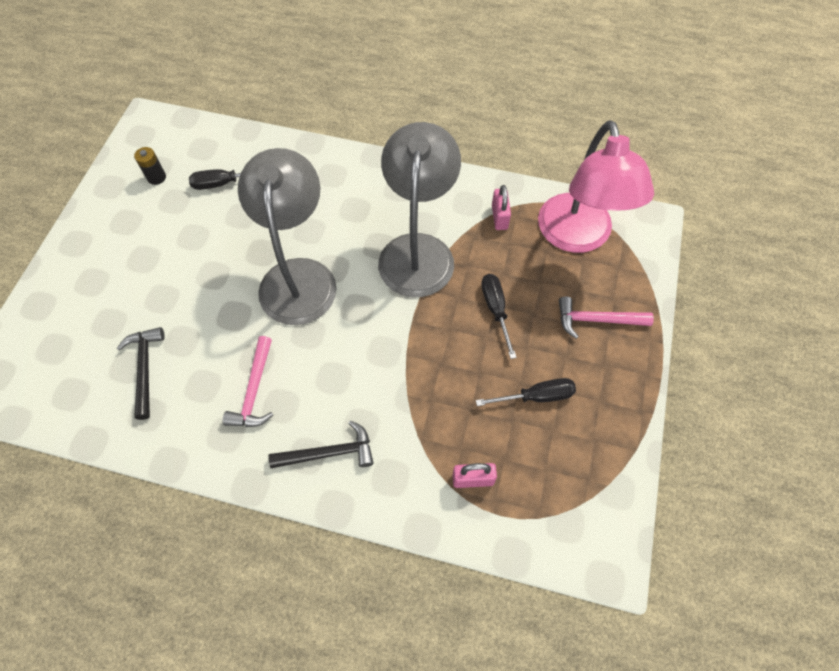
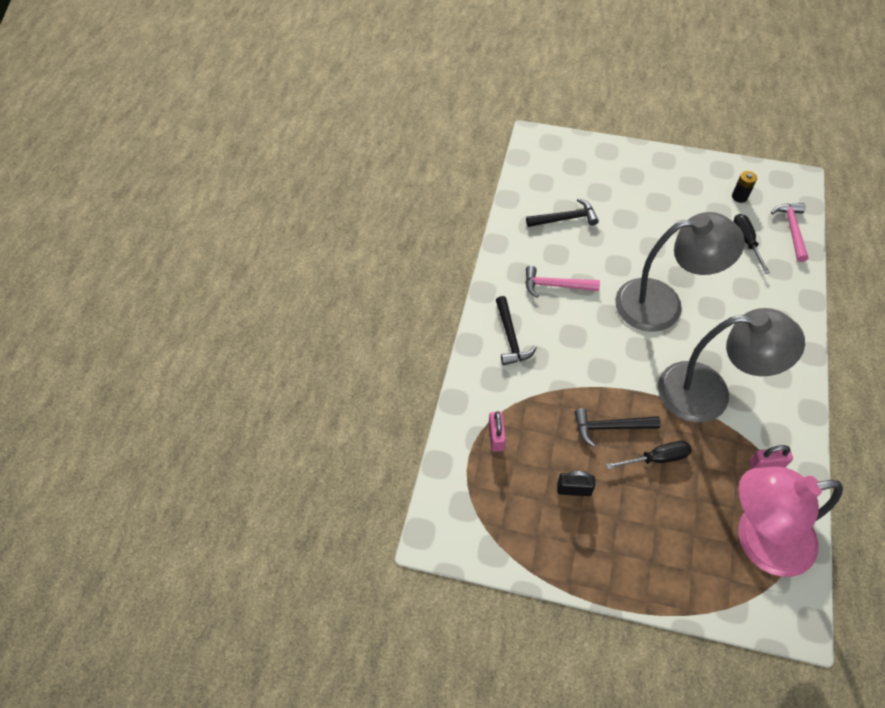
camera: 90 degrees right, 5 degrees down
(459, 350) = (610, 427): none -> black hammer
(536, 396) = (574, 489): black screwdriver -> black padlock
(596, 320) = (661, 550): pink hammer -> pink hammer (791, 230)

